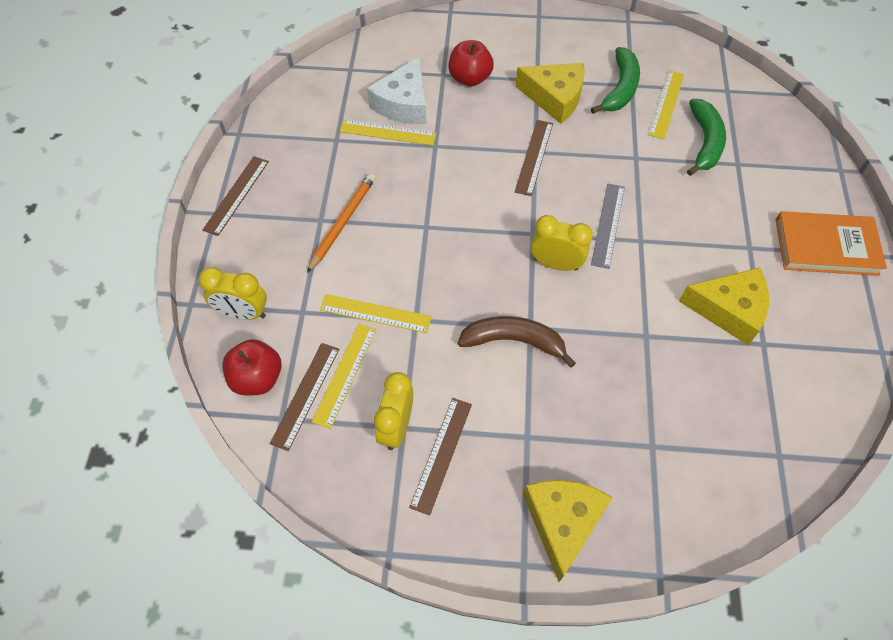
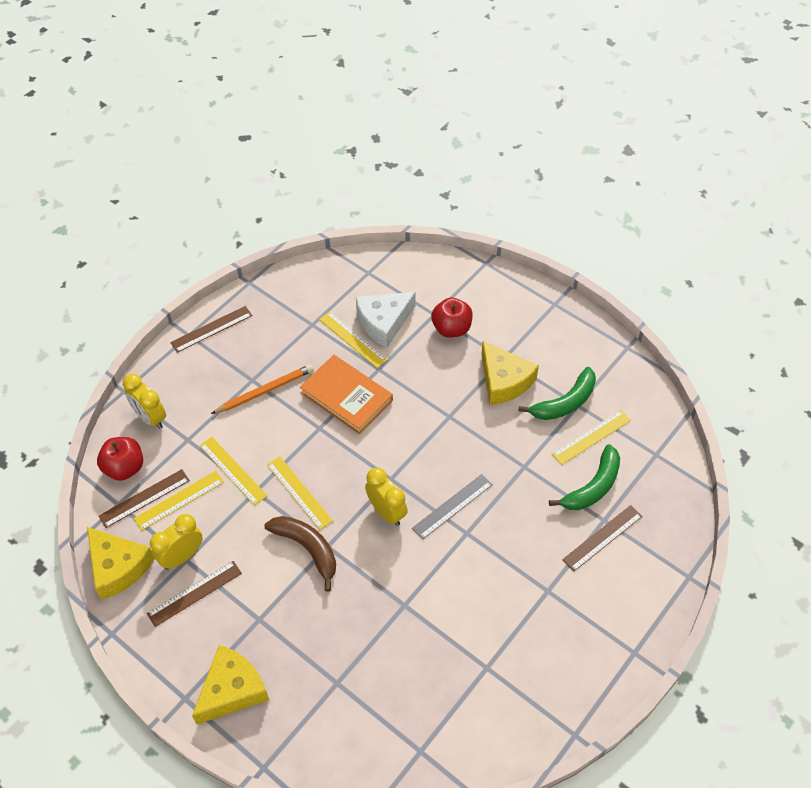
camera: 35 degrees right, 5 degrees down
(459, 295) = (299, 492): none -> yellow ruler
(534, 157) = (444, 420): brown ruler -> brown ruler (602, 538)
(729, 310) = (484, 626): yellow cheese -> yellow cheese (118, 567)
(826, 247) = (611, 629): orange book -> orange book (346, 396)

